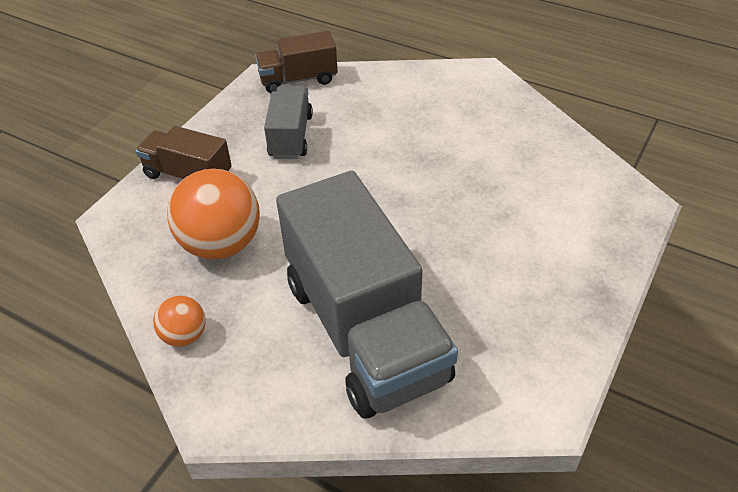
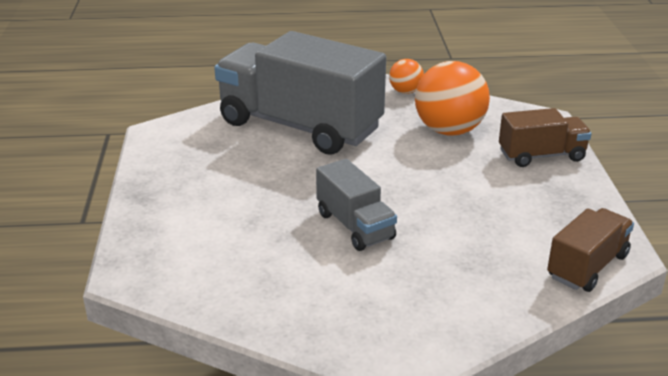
camera: 145 degrees right, 15 degrees down
(291, 136) = (509, 211): grey truck -> grey truck (355, 226)

